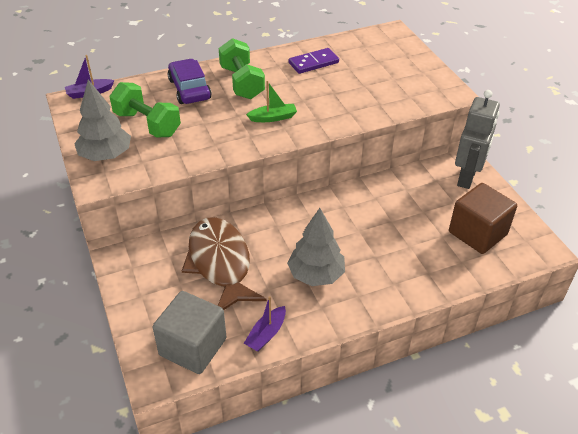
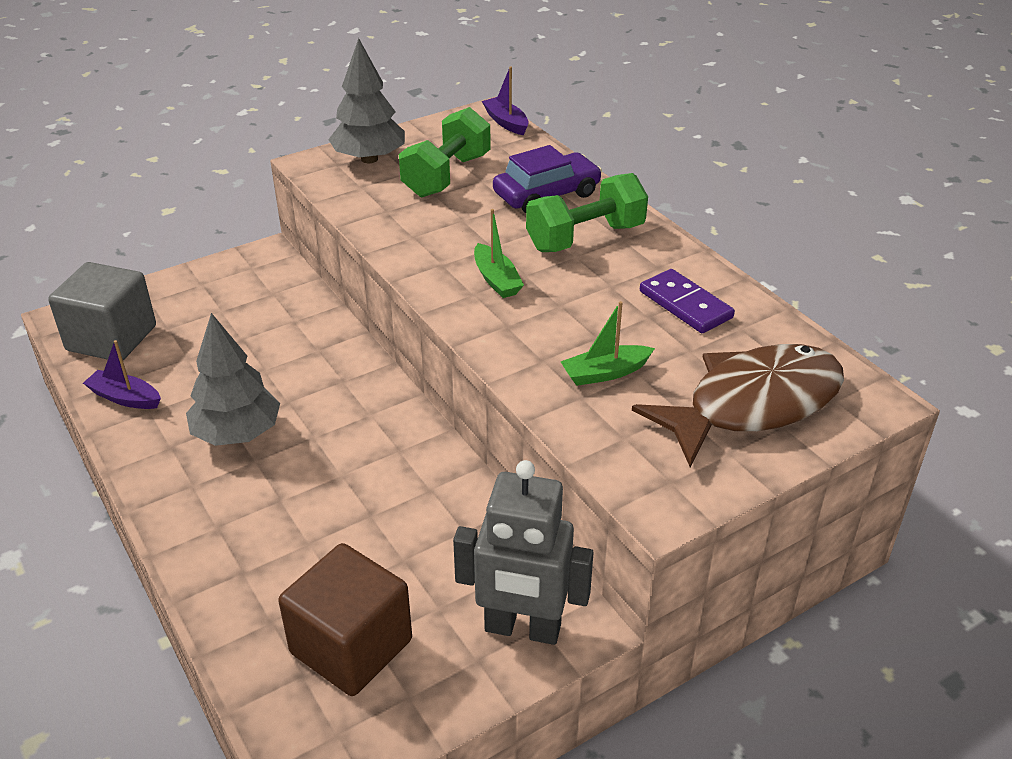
camera: 80 degrees right, 5 degrees down
(220, 263) = (259, 338): brown fish -> brown fish (753, 404)
(363, 94) = (605, 373): none -> green boat

